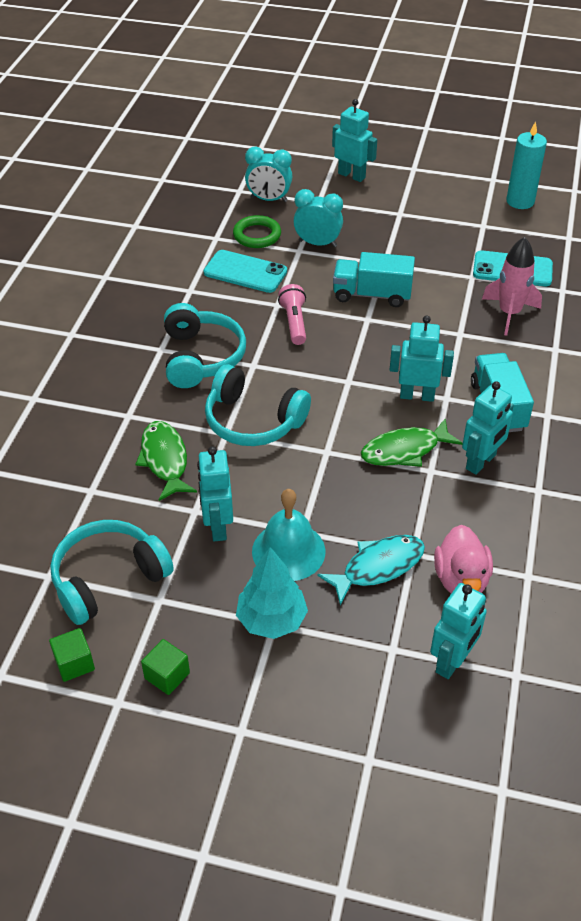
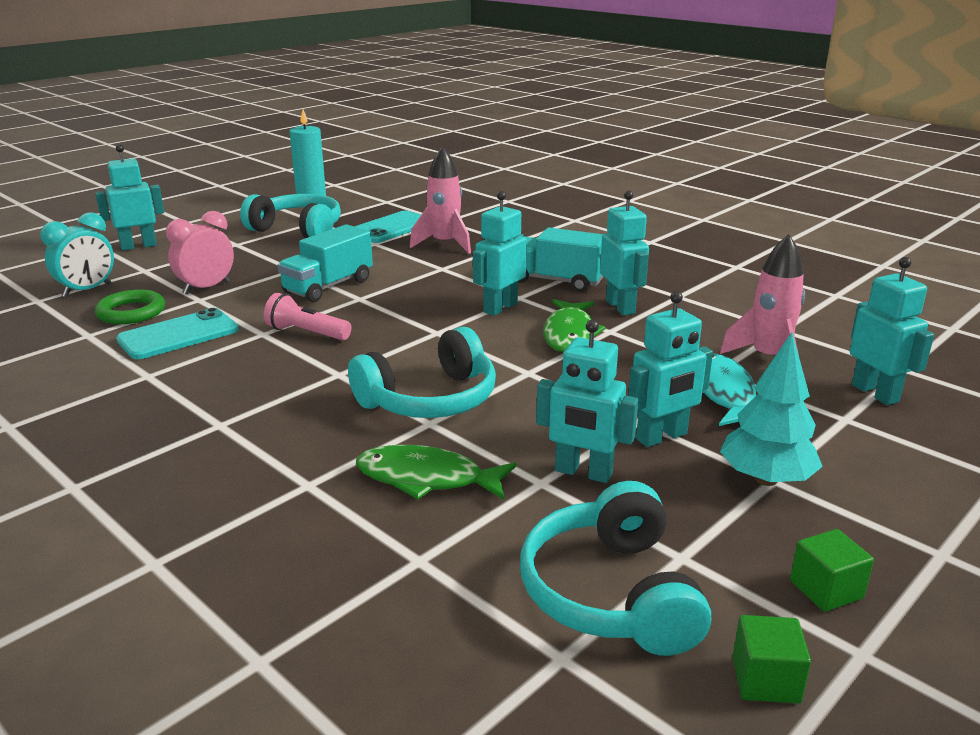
camera: 60 degrees left, 20 degrees down
(201, 357) = (277, 401): turquoise headphones -> turquoise headphones (298, 230)
(288, 551) = (662, 437): turquoise bell -> turquoise robot
(317, 243) = (206, 288): turquoise clock -> pink clock
(461, 580) = (768, 358): pink duck -> pink rocket

